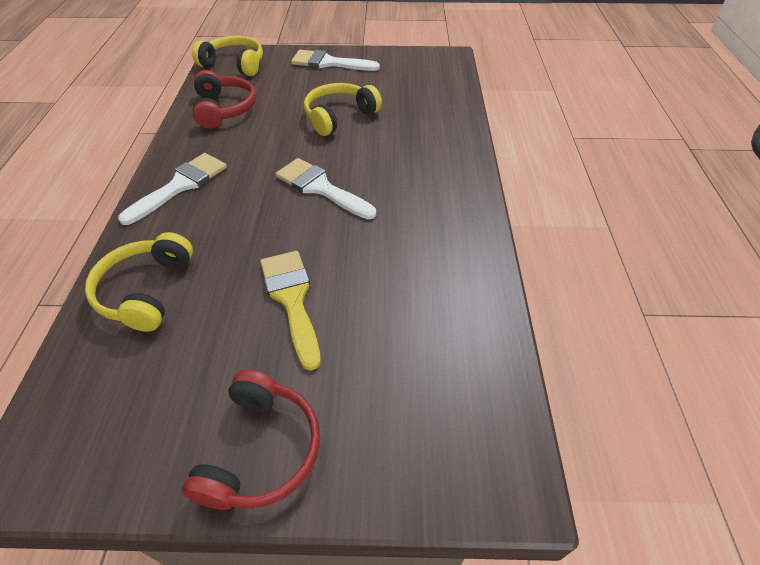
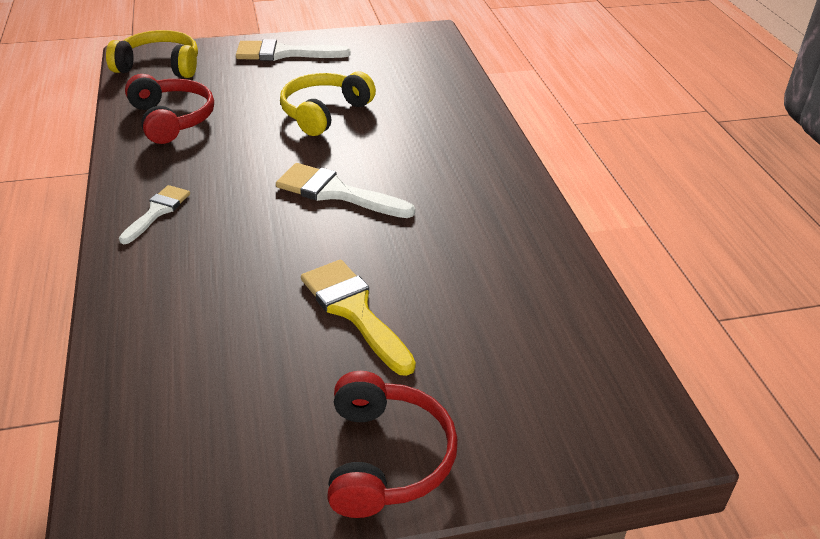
camera: 15 degrees left, 10 degrees down
(146, 291) = (171, 329): yellow headphones -> none
(180, 185) = (157, 211): white brush -> white brush, size x0.64

